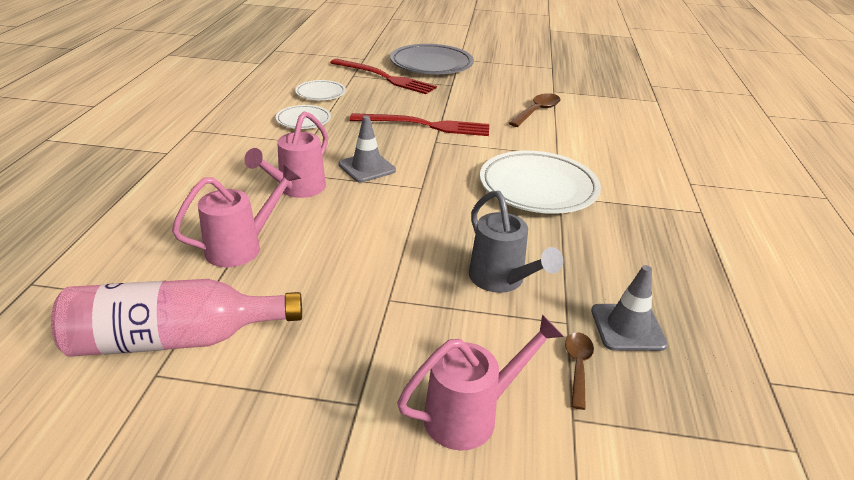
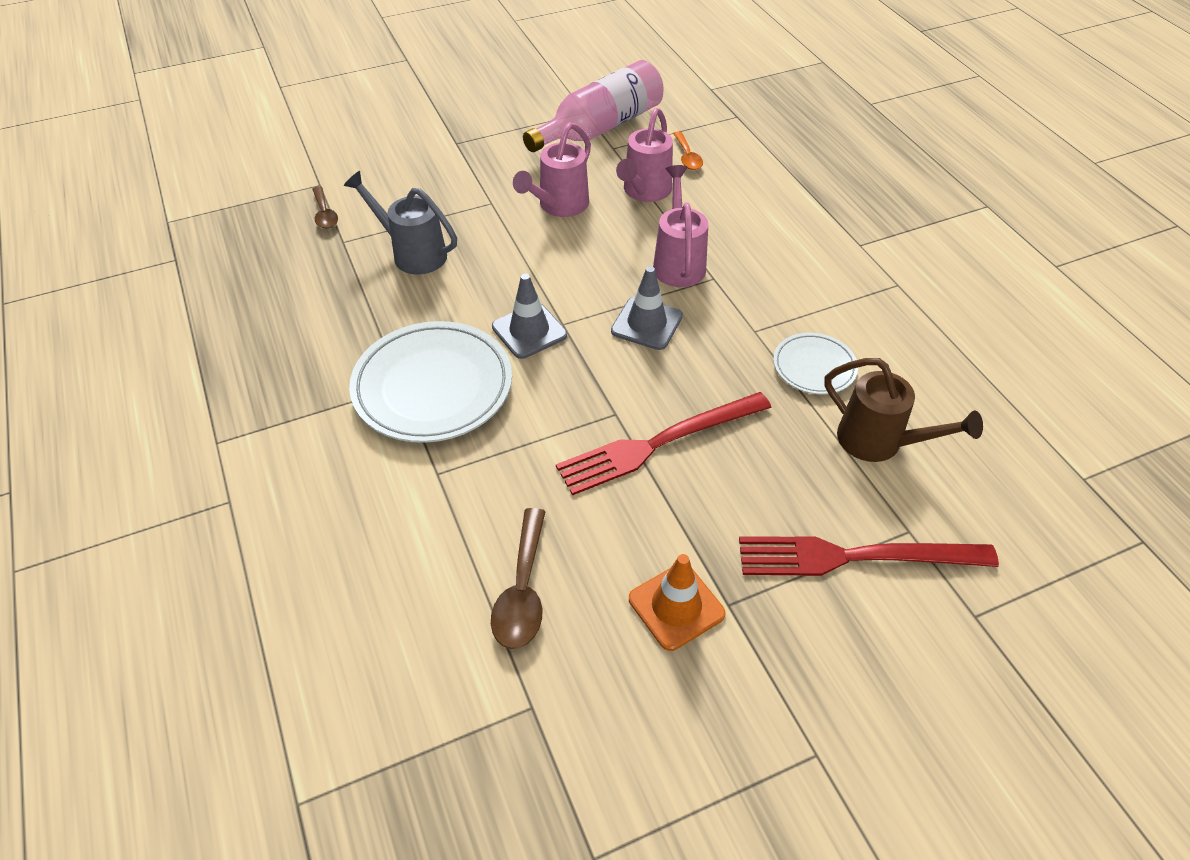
camera: 150 degrees right, 15 degrees up
(154, 262) = (687, 157): none -> orange spoon
(320, 93) = (878, 442): white plate -> brown watering can
(431, 64) = (839, 677): grey plate -> none
(470, 415) = (385, 162): pink watering can -> pink watering can (559, 206)
(473, 90) = (676, 606): none -> orange traffic cone
(627, 327) = (291, 257): grey traffic cone -> grey traffic cone (529, 331)

